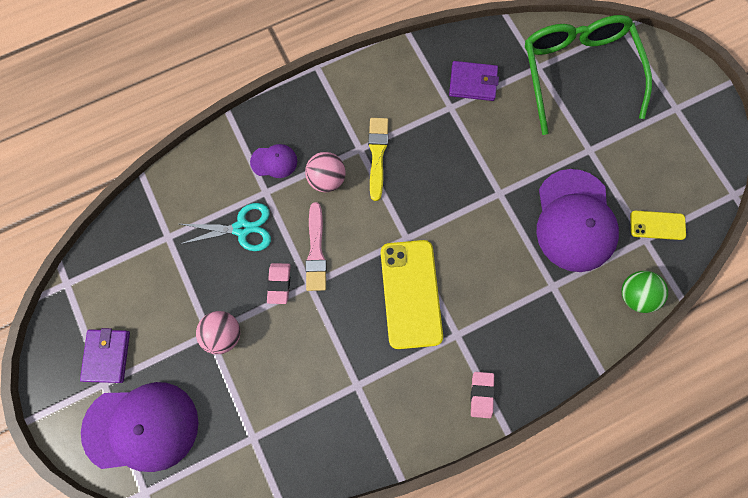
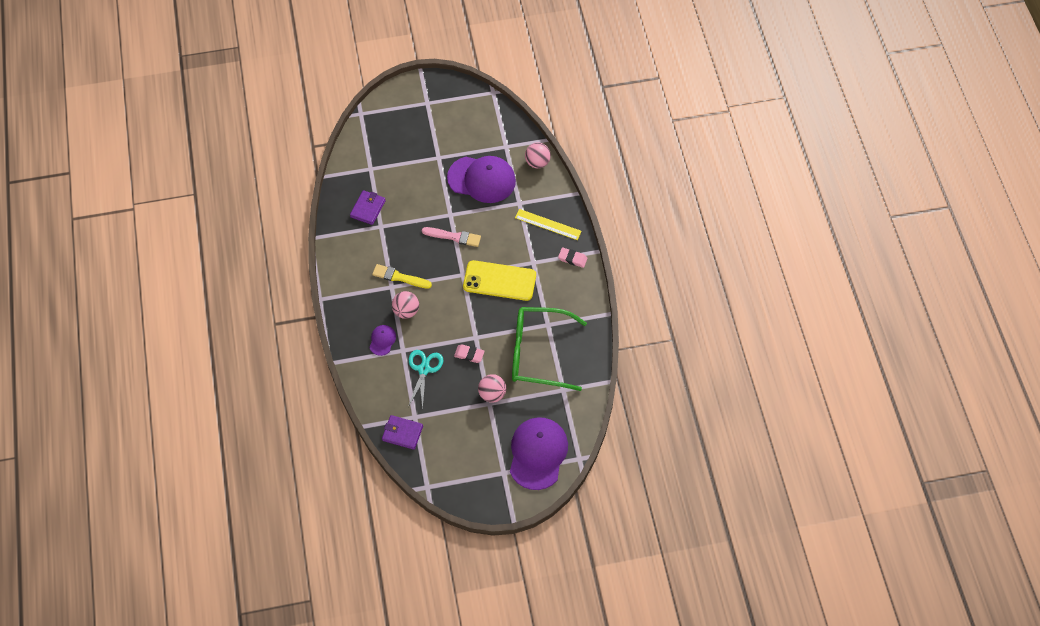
camera: 75 degrees left, 15 degrees down
(107, 356) = (485, 467): purple wallet -> purple wallet (402, 433)
(316, 251) = (454, 328): pink brush -> pink brush (454, 237)
(530, 340) = (548, 224): none -> yellow ruler
(577, 74) = (383, 148): green glasses -> green glasses (539, 353)
(634, 294) = (537, 162): green ball -> pink ball
(657, 225) = (499, 137): yellow phone -> none

